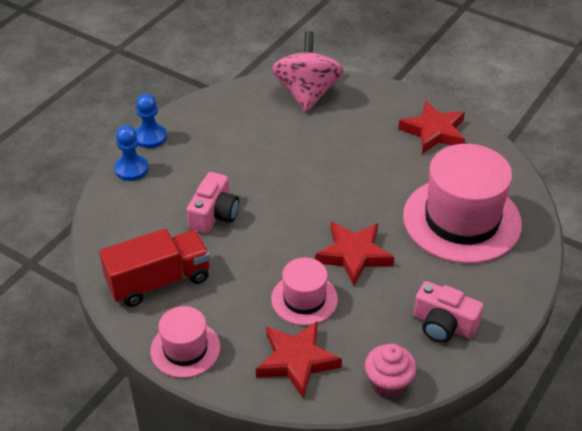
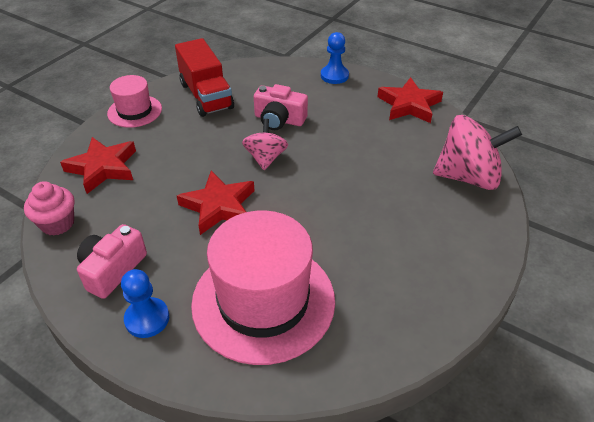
camera: 90 degrees right, 0 degrees up
(150, 137) = (376, 82): blue pawn -> blue pawn (147, 318)
(280, 223) = (265, 158): none -> pink spinning top
(304, 299) = (170, 172): pink hat -> none
(434, 132) = (423, 287): red star -> red star (409, 105)

